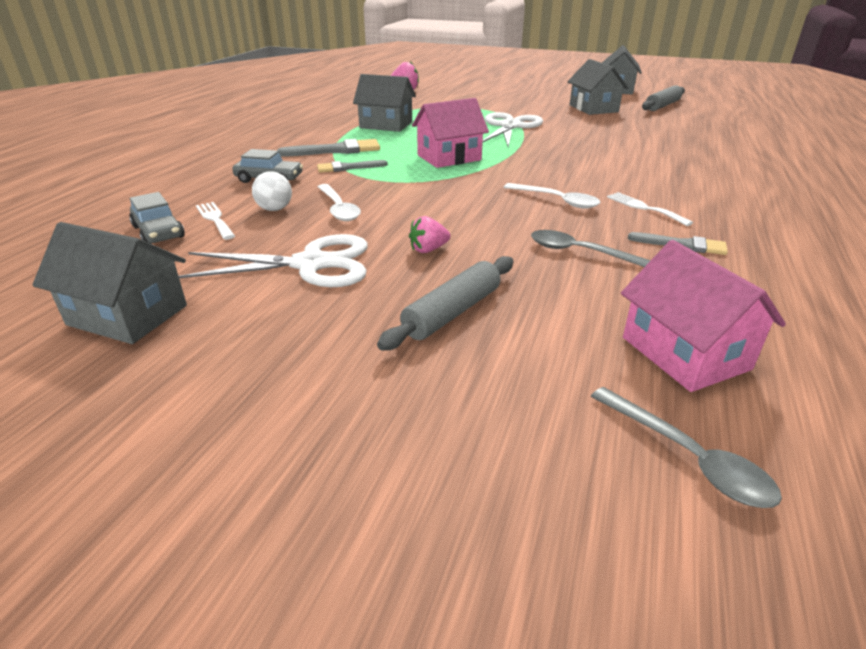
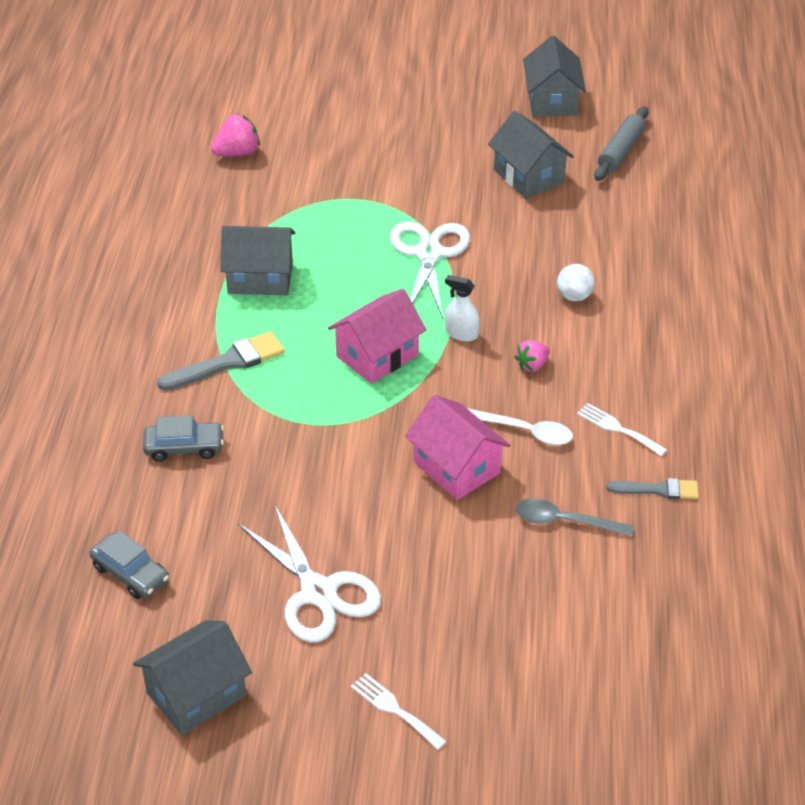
camera: 15 degrees left, 10 degrees up
(128, 315) = (196, 694): grey house -> grey house turned 45 degrees counterclockwise
(215, 219) = (174, 539): white fork -> white fork (394, 709)
(275, 209) = (228, 508): white ball -> white ball (574, 296)
(310, 264) = (318, 592): white scissors -> white scissors turned 75 degrees clockwise
(338, 209) = (297, 493): white spoon -> none
(348, 167) = (264, 403): grey brush -> none
(428, 250) = (421, 546): pink strawberry -> pink strawberry (532, 365)
(452, 312) = (473, 630): grey rolling pin -> none
(520, 155) = (461, 334): none -> white spray bottle
(685, 353) = (664, 637): pink house -> pink house (456, 467)
(687, 457) = (669, 734): grey spoon -> none

